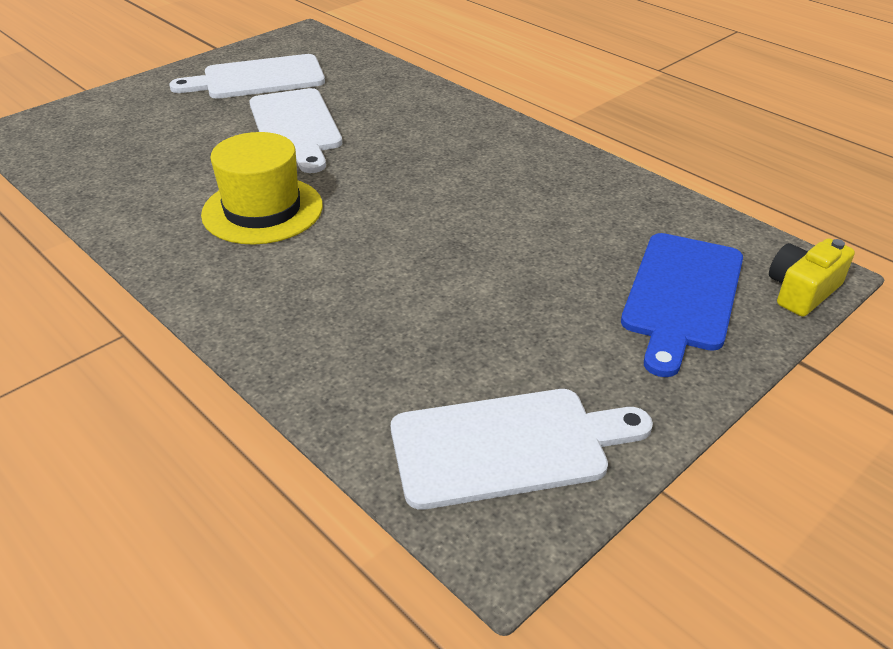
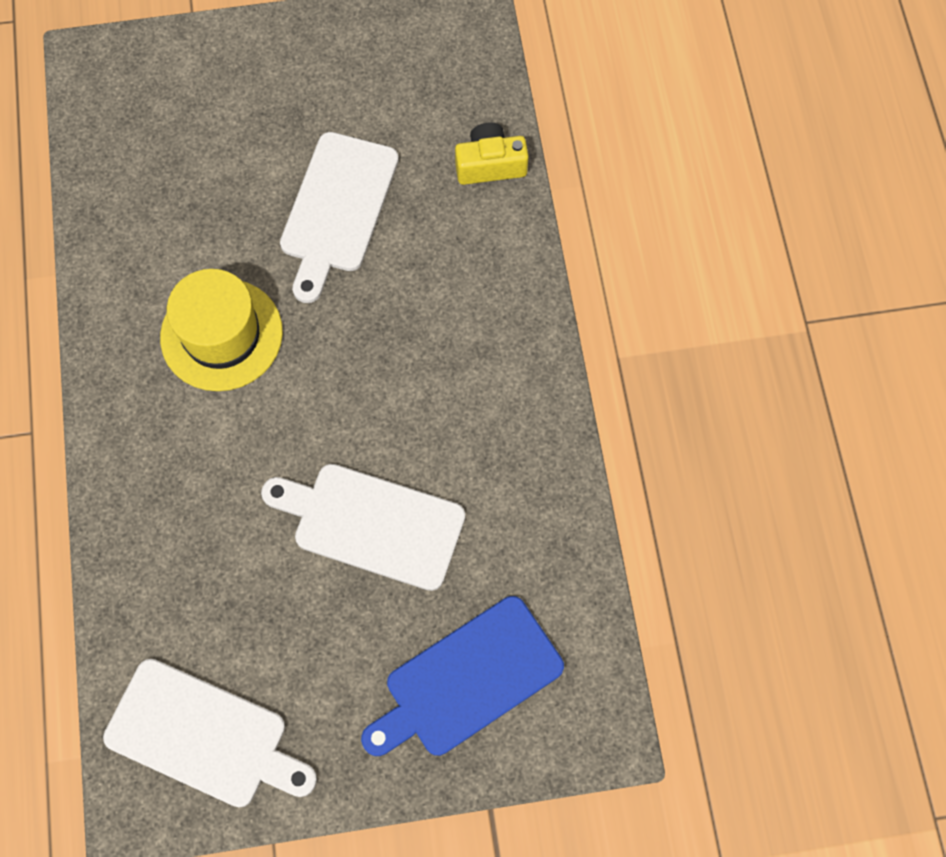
camera: 35 degrees right, 30 degrees up
(257, 78) = (361, 87): white cutting board -> white cutting board (371, 524)
(802, 291) = (571, 744): yellow camera -> yellow camera (490, 164)

